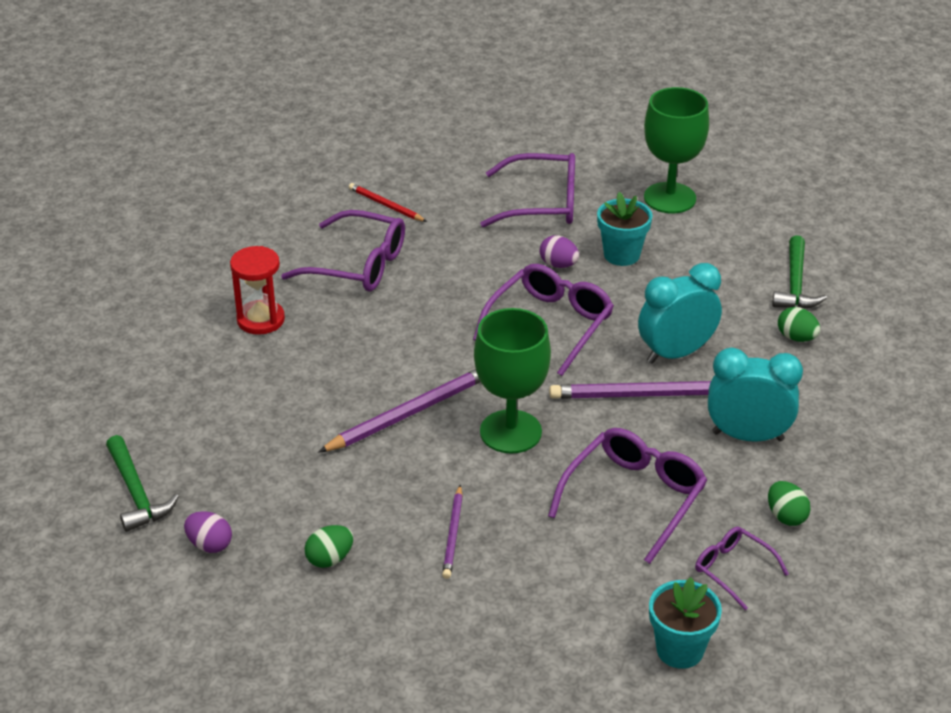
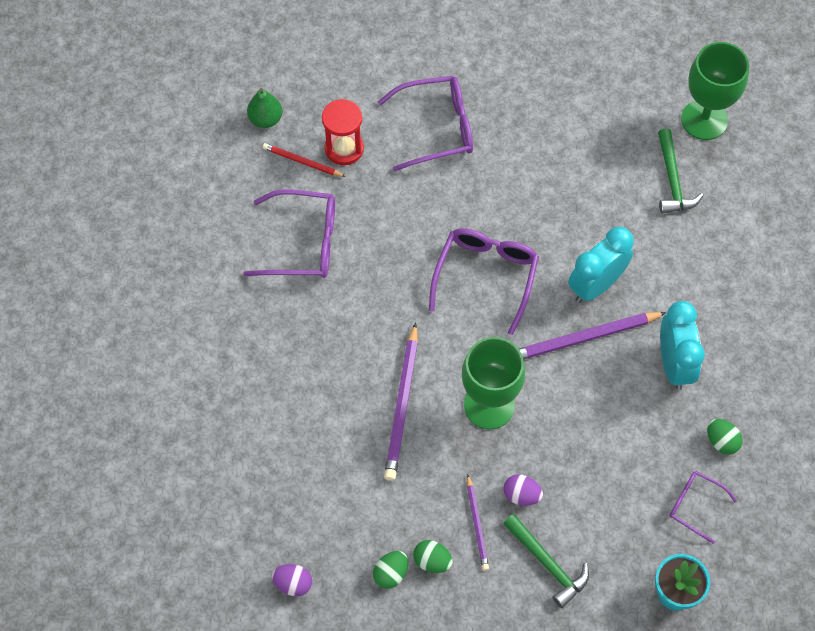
camera: 15 degrees left, 25 degrees up
(136, 493) = (214, 546): green hammer -> green hammer (548, 564)
(261, 320) = (243, 329): red hourglass -> red hourglass (344, 148)
(362, 169) = (265, 119): none -> green pear
(409, 413) = (402, 405): purple pencil -> purple pencil turned 150 degrees clockwise
(558, 265) = (472, 202): purple egg -> purple egg (521, 495)
(621, 255) = (522, 178): turquoise flower pot -> none
(634, 498) = (604, 451): purple glasses -> none
(669, 198) = (544, 96): green goblet -> green goblet (704, 120)
(747, 436) = (674, 364): turquoise clock -> turquoise clock turned 90 degrees clockwise
(796, 338) = (687, 244): green egg -> green egg (432, 561)

